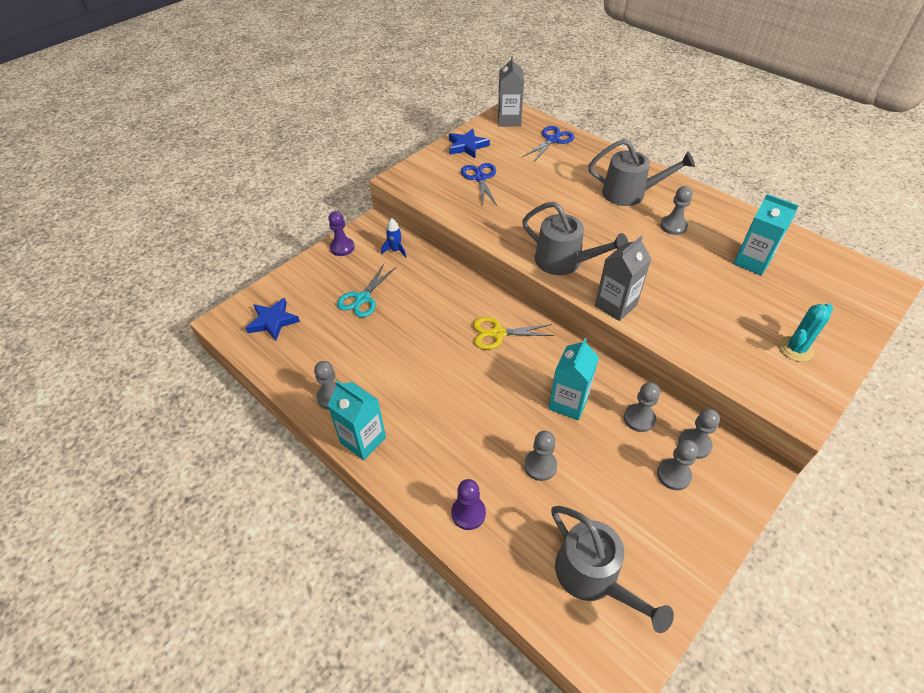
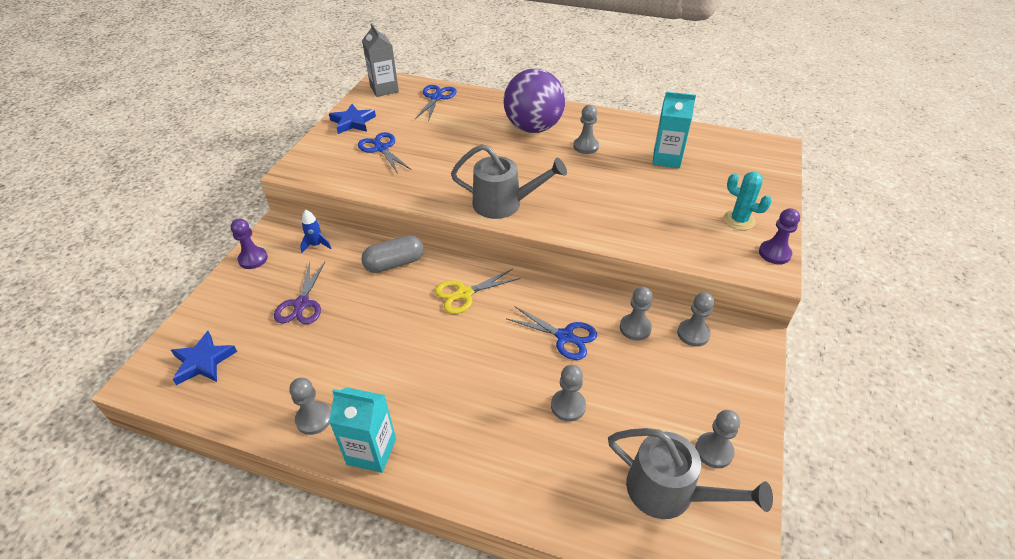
camera: 25 degrees left, 5 degrees down
(363, 298) = (301, 304): turquoise scissors -> purple scissors
(451, 287) = (394, 263): none -> grey capsule
(468, 513) = (521, 481): purple pawn -> purple pawn (774, 253)
(568, 403) = (564, 336): turquoise carton -> blue scissors
(615, 305) = (571, 229): grey carton -> none
(630, 193) = (533, 128): grey watering can -> purple ball
(673, 475) = (690, 367): grey pawn -> grey pawn (714, 451)
(795, 349) = (739, 220): turquoise cactus -> turquoise cactus turned 75 degrees counterclockwise

